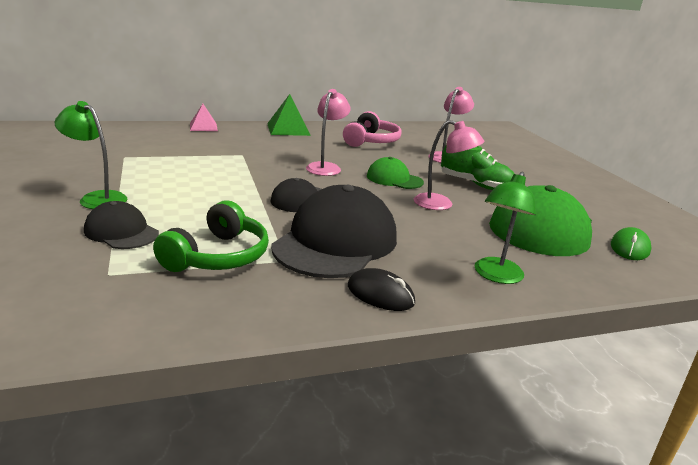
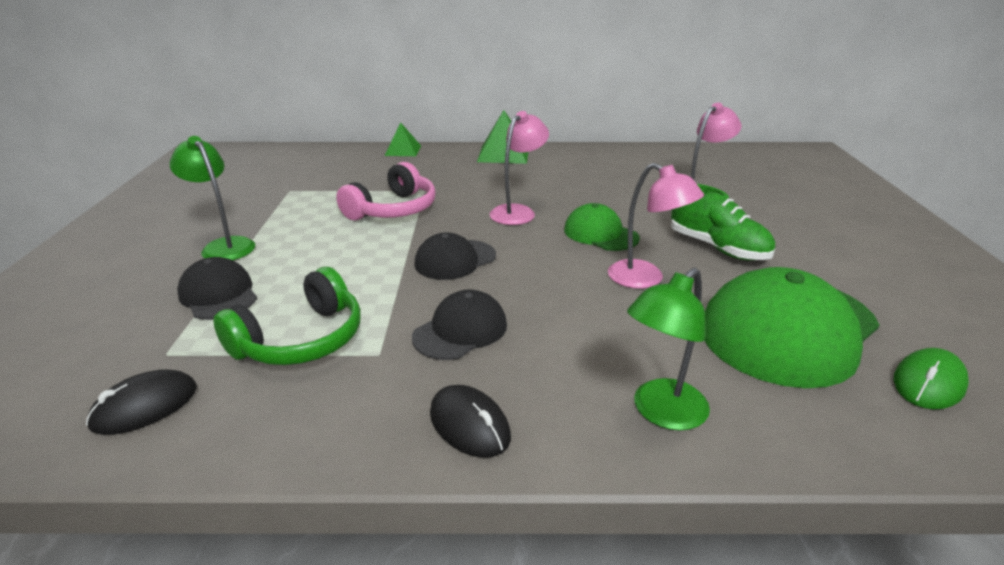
camera: 20 degrees right, 5 degrees up
(120, 309) = (145, 406): none -> black mouse
(203, 127) = (403, 150): pink pyramid -> green pyramid
(336, 242) = (460, 330): black cap -> black cap, size x0.52
(371, 141) = (602, 173): pink headphones -> pink headphones (393, 209)

